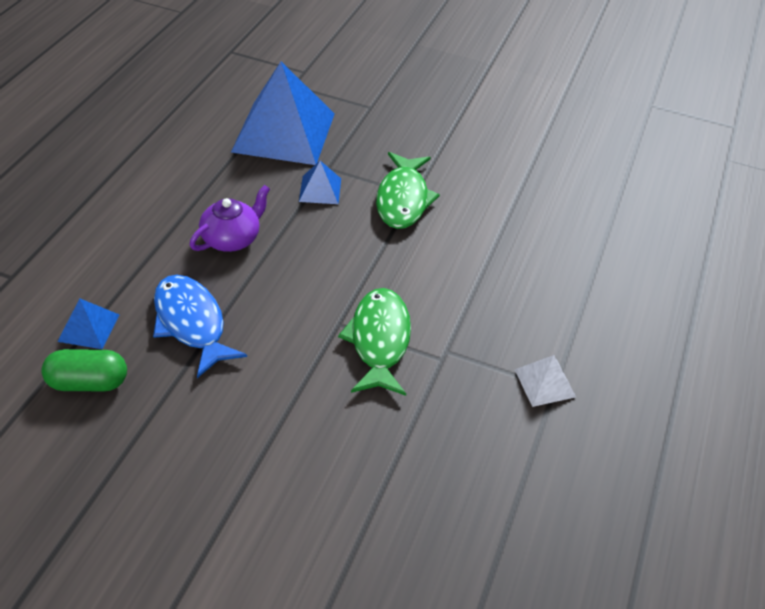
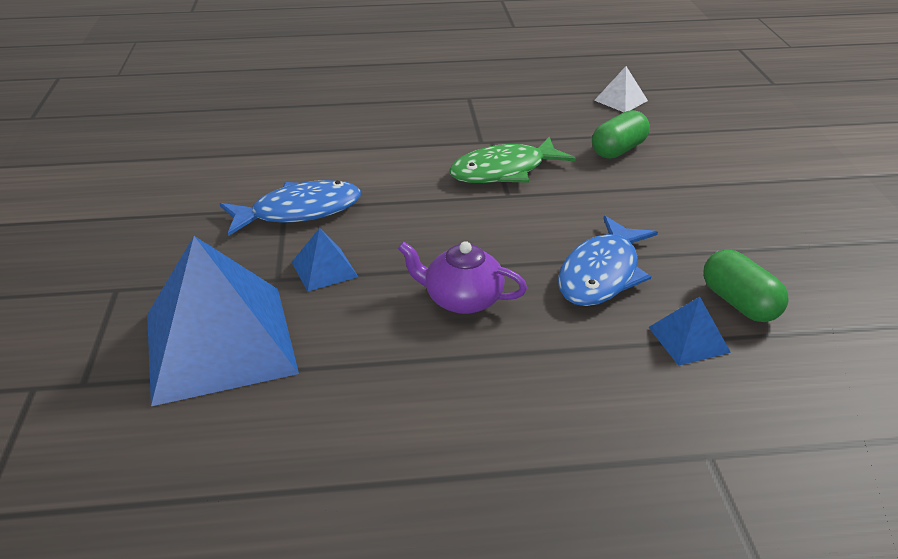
camera: 115 degrees left, 10 degrees down
(357, 454) = (618, 150): none -> green capsule
(403, 199) = (299, 211): green fish -> blue fish
(544, 383) = (468, 101): white pyramid -> white pyramid (621, 100)

